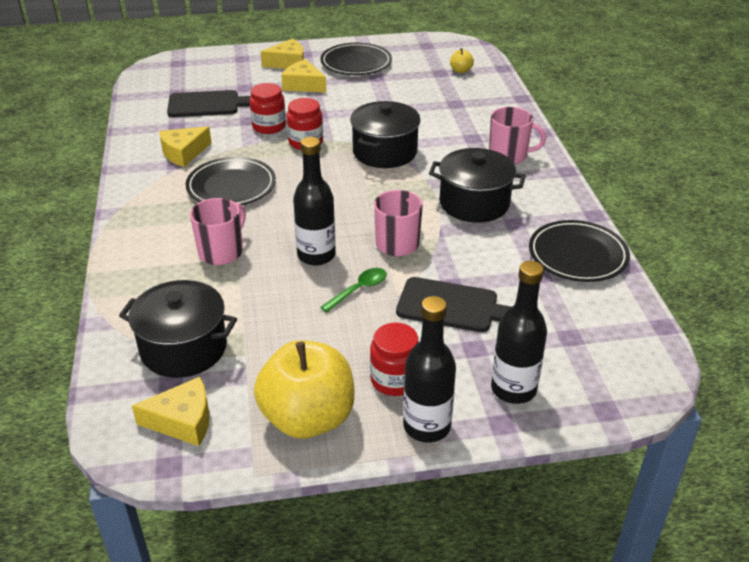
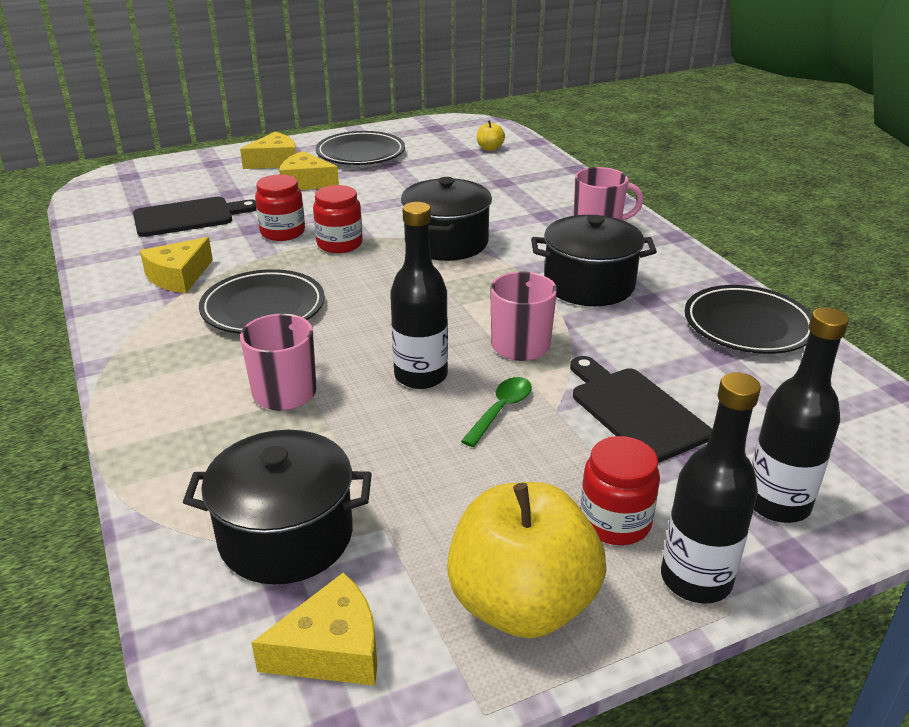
camera: 15 degrees left, 5 degrees down
(452, 306) = (634, 410): black cutting board -> black cutting board turned 120 degrees counterclockwise

